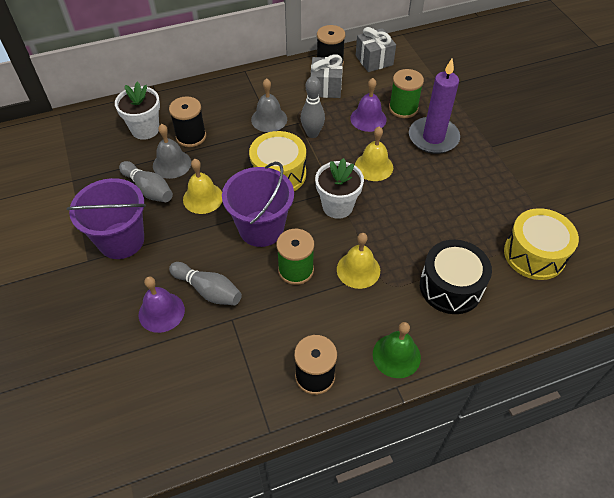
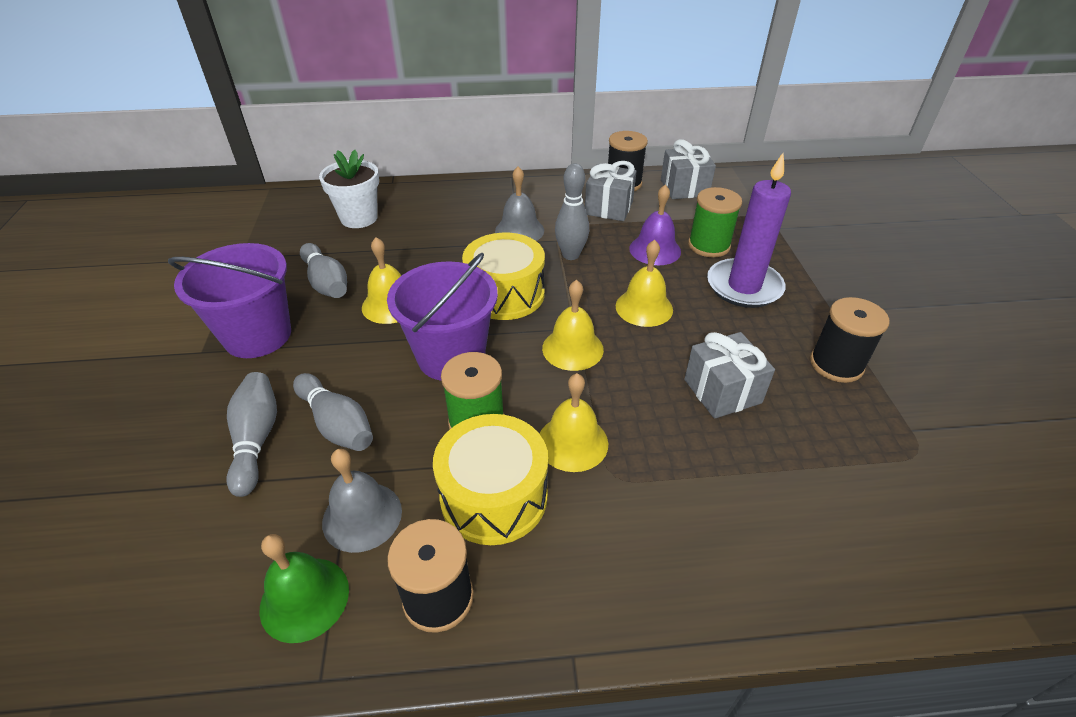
camera: 15 degrees right, 10 degrees down
(161, 312) = (256, 439): purple bell -> grey bowling pin
(172, 164) = (371, 259): grey bell -> grey bell (362, 516)
(191, 136) = (411, 234): black spool -> black spool (836, 364)
(337, 206) = (572, 348): white flower pot -> yellow bell
(396, 355) = (590, 597): green bell -> green bell (304, 598)
(437, 217) = (722, 391): none -> grey gift
(450, 286) = (719, 501): black drum -> none
(534, 254) = (880, 480): yellow drum -> yellow drum (494, 496)

